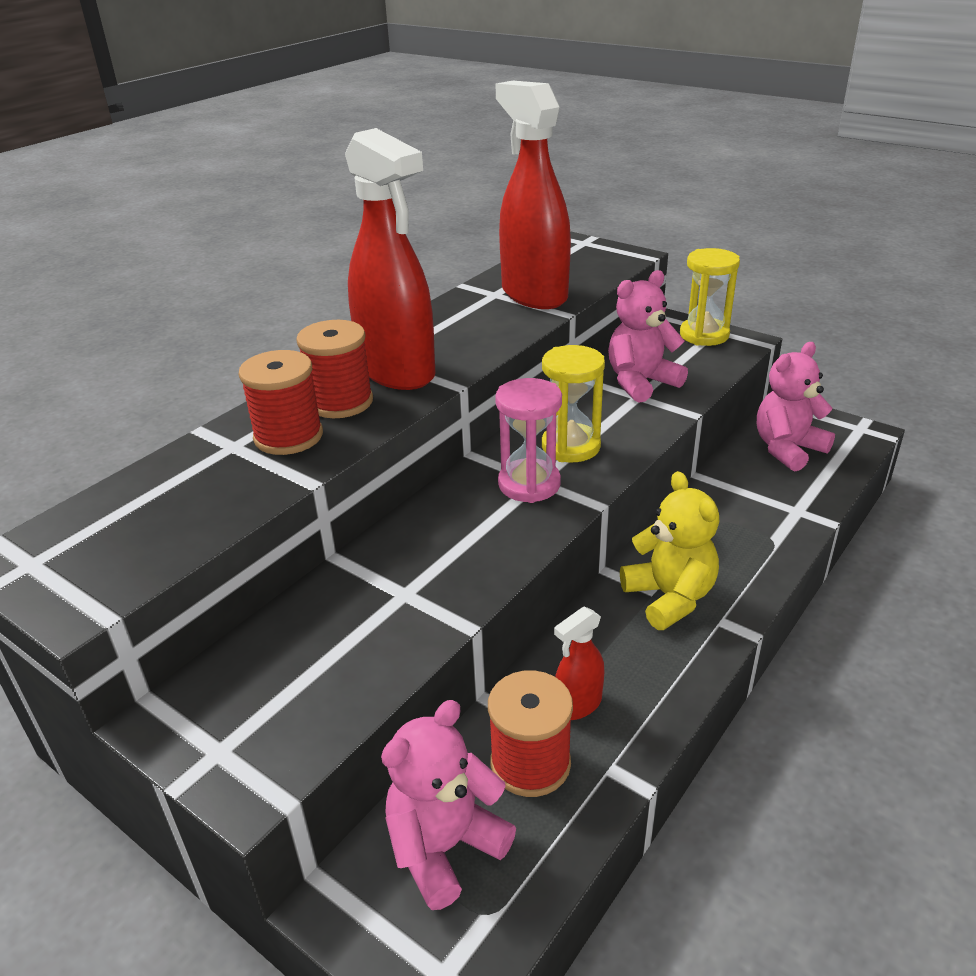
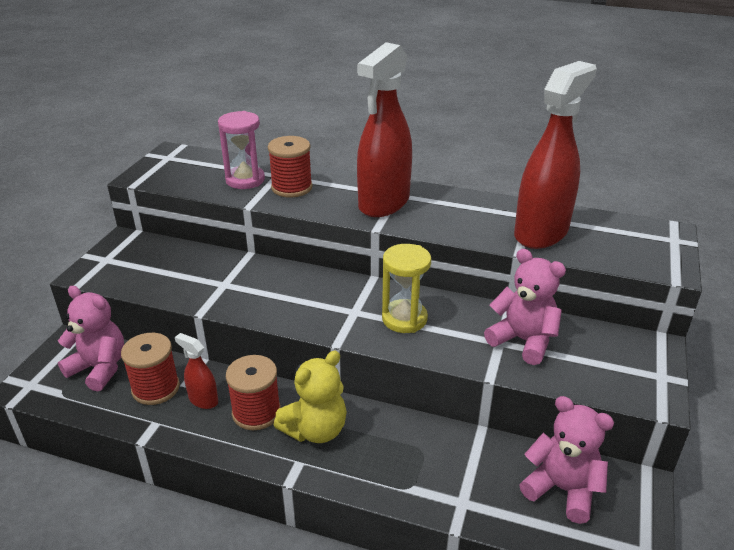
camera: 70 degrees right, 0 degrees up
(340, 402) = (336, 193): red spool -> red spool (256, 412)
(529, 484) = (348, 308): pink hourglass -> pink hourglass (245, 180)
(704, 335) = (645, 369): yellow hourglass -> none

